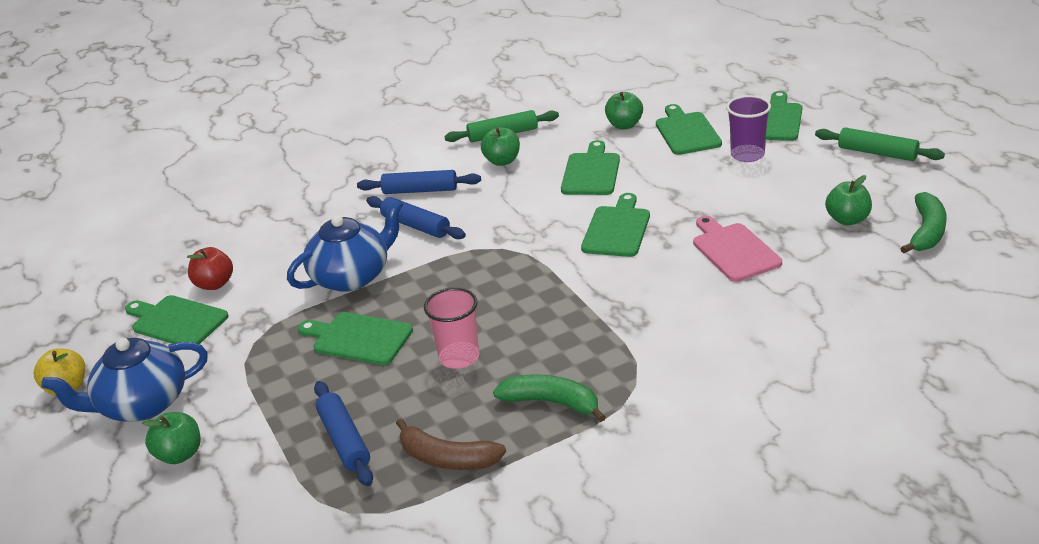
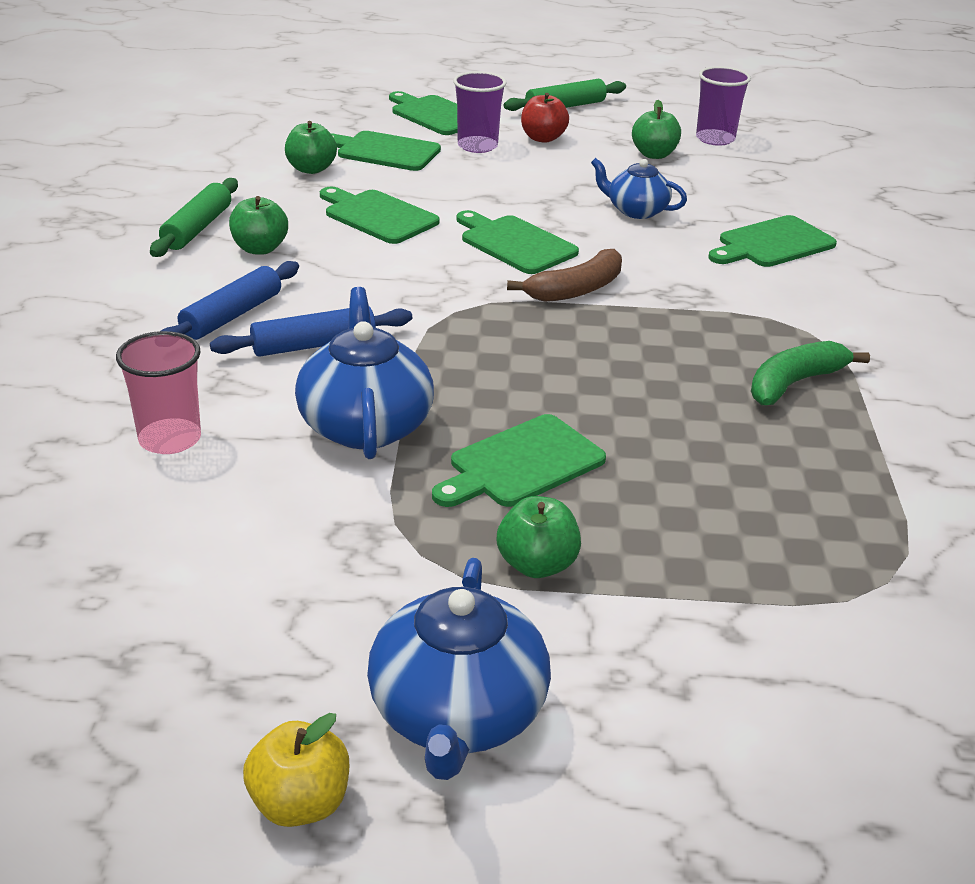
camera: 65 degrees left, 0 degrees up
(176, 321) = (258, 615): green cutting board -> green cutting board (772, 244)
(180, 454) = (635, 704): green apple -> green apple (537, 565)
(214, 284) = (203, 547): red apple -> red apple (543, 138)
(344, 440) = (738, 541): blue rolling pin -> none
(447, 458) = (839, 478): brown banana -> brown banana (576, 290)
(459, 357) = (647, 408): pink cup -> pink cup (170, 439)
(733, 250) = (636, 211): pink cutting board -> blue teapot
(926, 232) = (715, 139): green banana -> purple cup

